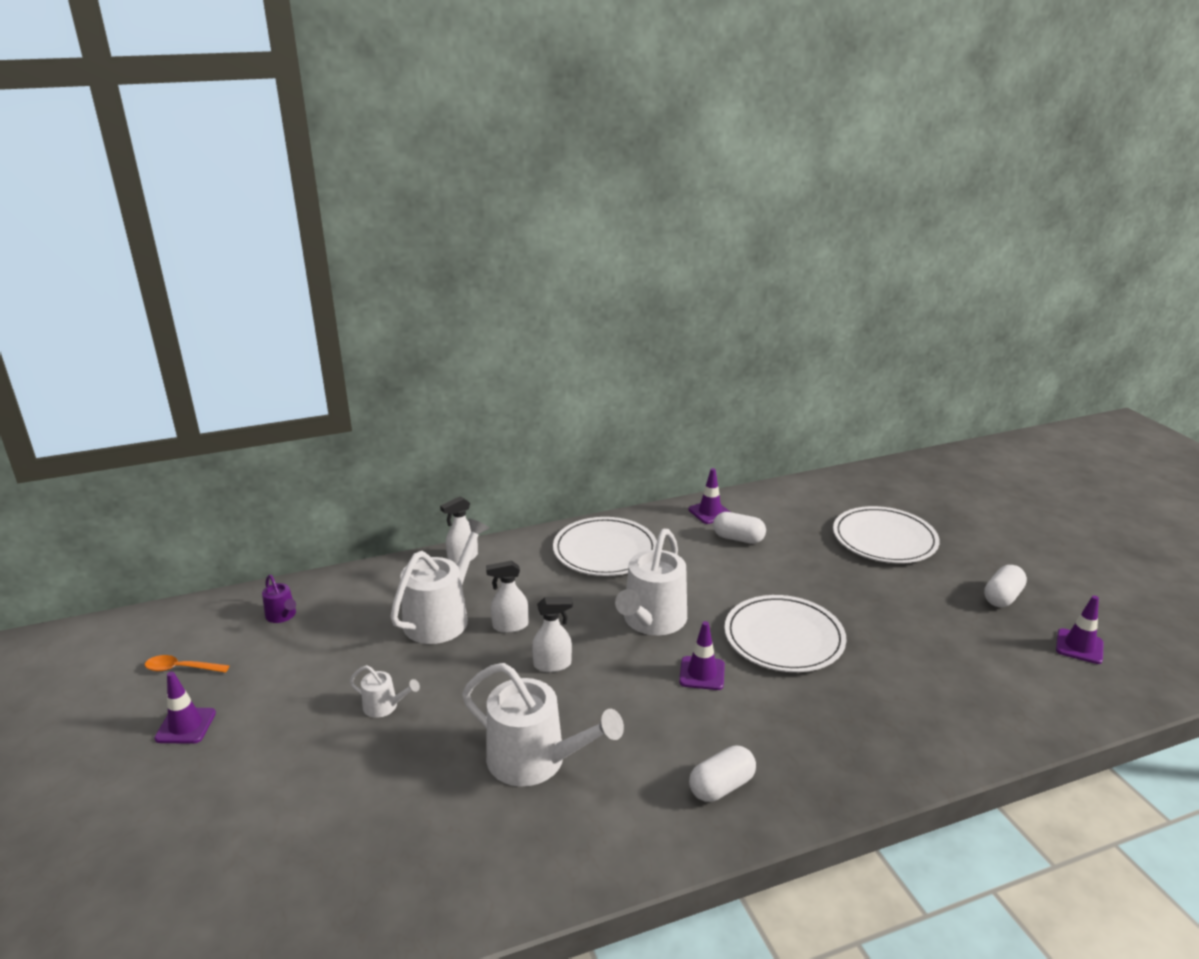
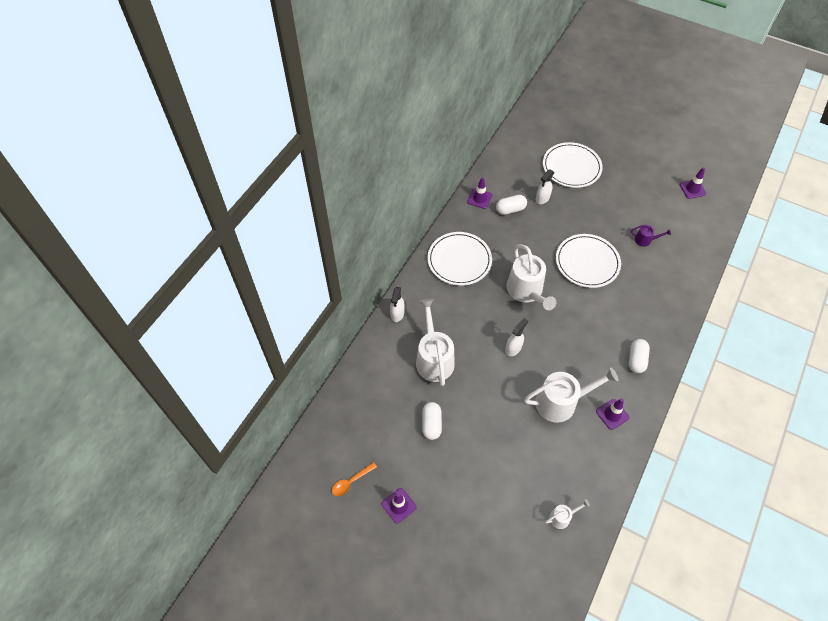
camera: 40 degrees left, 30 degrees up
(282, 615) = (356, 415): purple watering can -> purple watering can (645, 240)
(384, 706) = (471, 425): white watering can -> white watering can (562, 517)
(510, 626) = (470, 340): white spray bottle -> white spray bottle (542, 198)
(702, 673) = (576, 307): purple traffic cone -> purple traffic cone (612, 414)
(1002, 597) = (645, 176): white capsule -> white capsule (431, 424)

